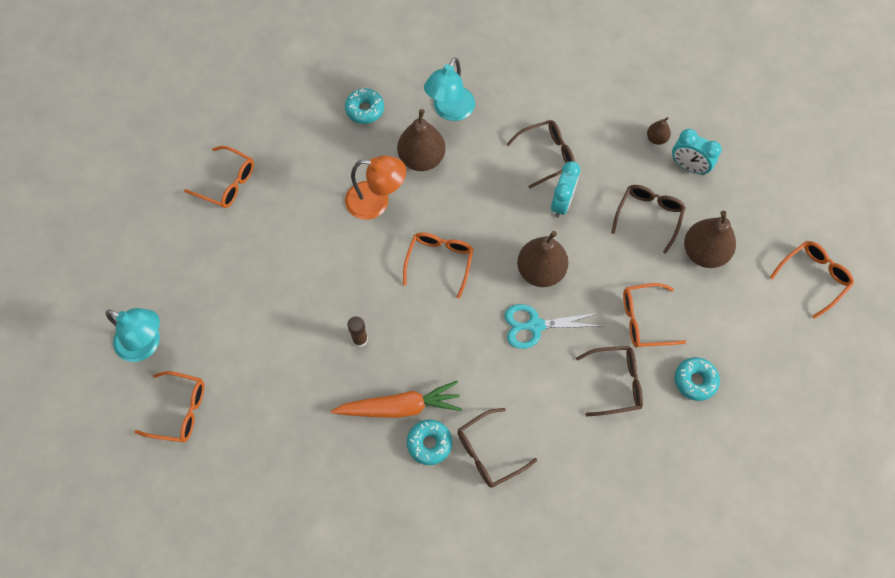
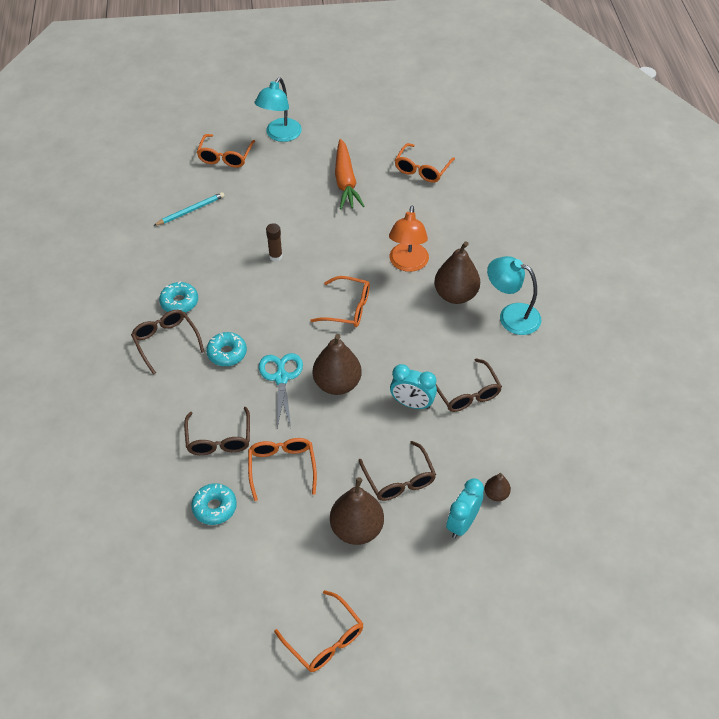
camera: 90 degrees right, 15 degrees down
(277, 446) = (191, 210): none -> turquoise pencil
(365, 109) = (505, 253): turquoise donut -> turquoise donut (227, 353)
(400, 407) = (213, 283): orange carrot -> orange carrot (345, 181)
(648, 216) = (399, 480): brown glasses -> brown glasses turned 45 degrees clockwise

